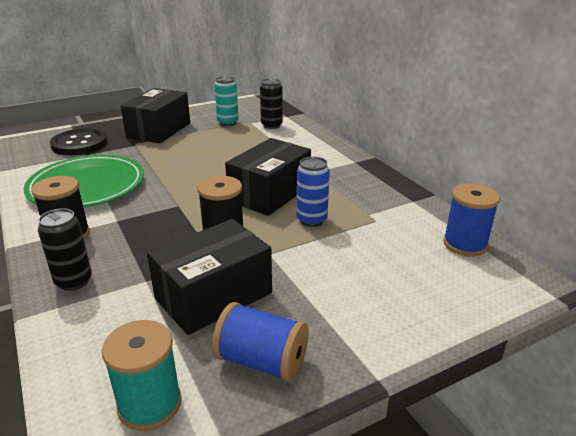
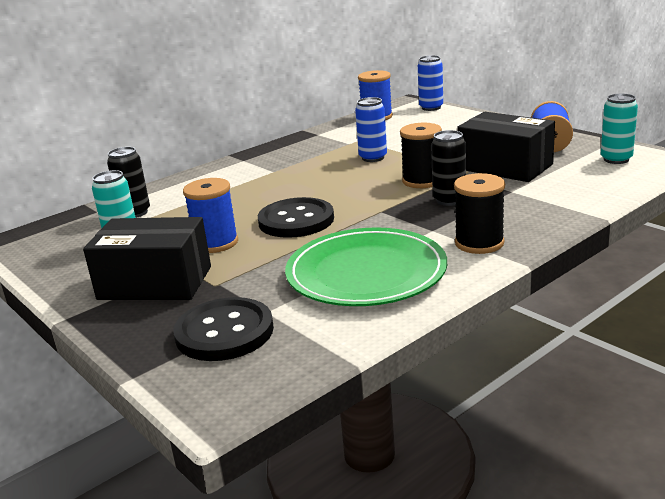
camera: 100 degrees left, 5 degrees down
(74, 281) = (542, 215): black can -> black can (449, 200)
(150, 404) = (616, 159): turquoise spool -> turquoise can
(193, 146) = (215, 243): none -> blue spool
(199, 172) = (296, 220): none -> black button
(269, 193) = (332, 179): black box -> none
(496, 295) = (431, 108): none -> blue can

